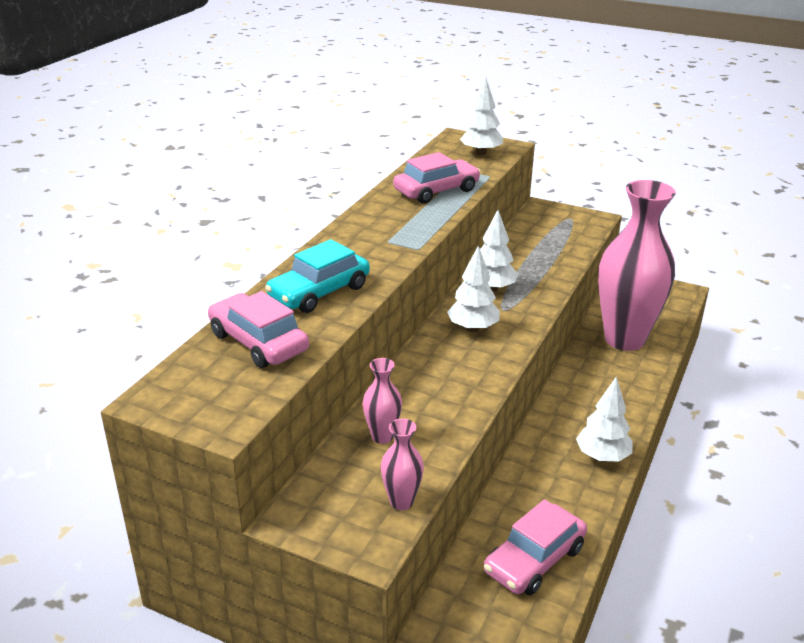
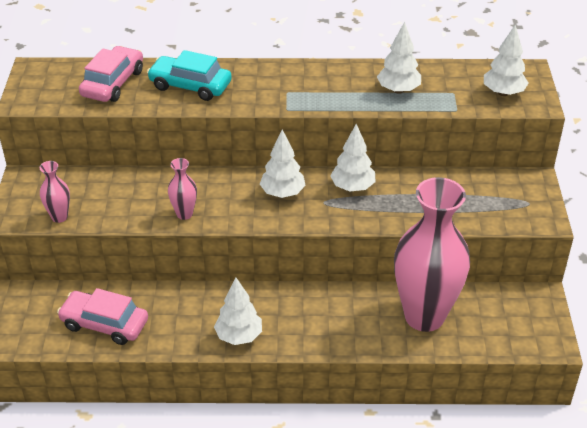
camera: 65 degrees right, 10 degrees up
(382, 436) = (120, 189): pink vase -> pink vase (184, 214)
(436, 191) = (398, 90): pink car -> white tree

